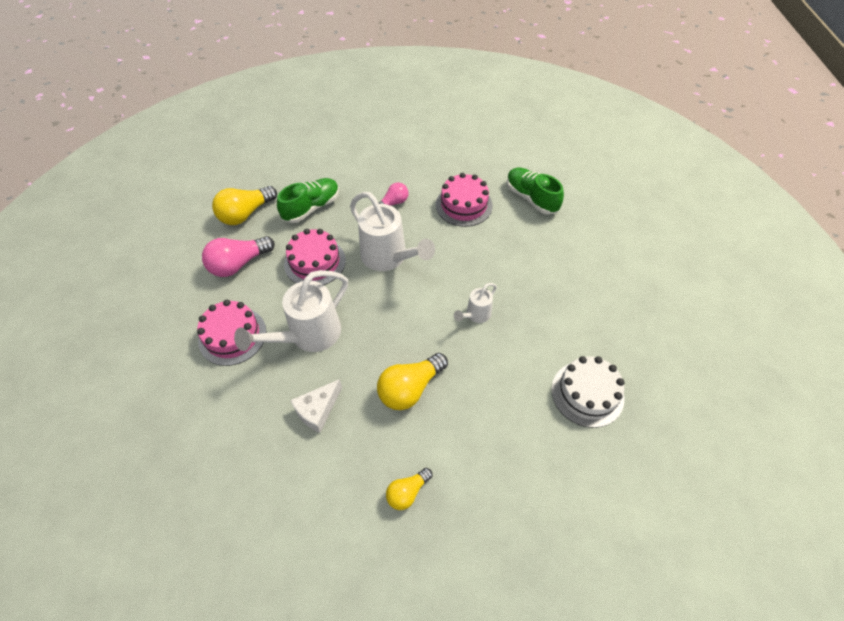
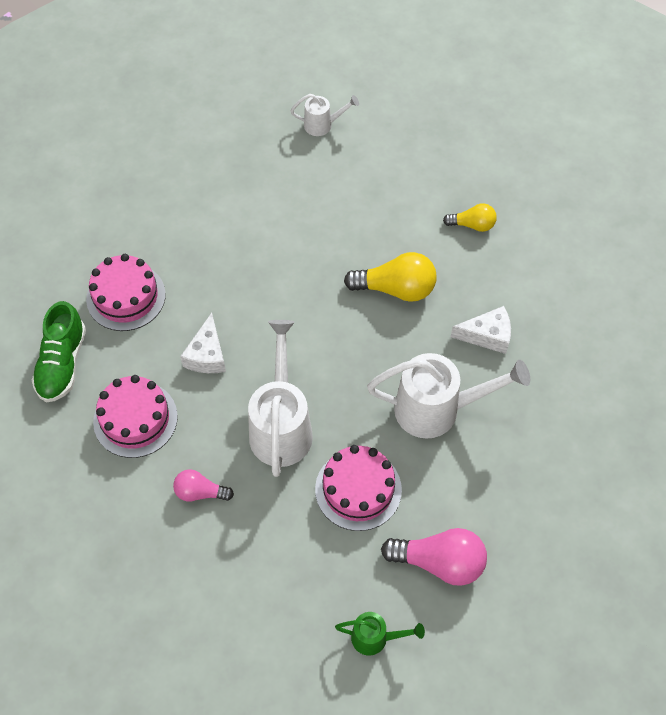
camera: 135 degrees left, 5 degrees up
(232, 336) = (509, 473): pink cake -> pink cake (126, 297)
(245, 214) = (375, 638): yellow light bulb -> green watering can
(311, 208) = (292, 573): green shoe -> none
(470, 258) = (207, 355): none -> white cheese
(476, 315) = (272, 299): white watering can -> white watering can (322, 125)
(587, 393) = (268, 174): white cake -> none

